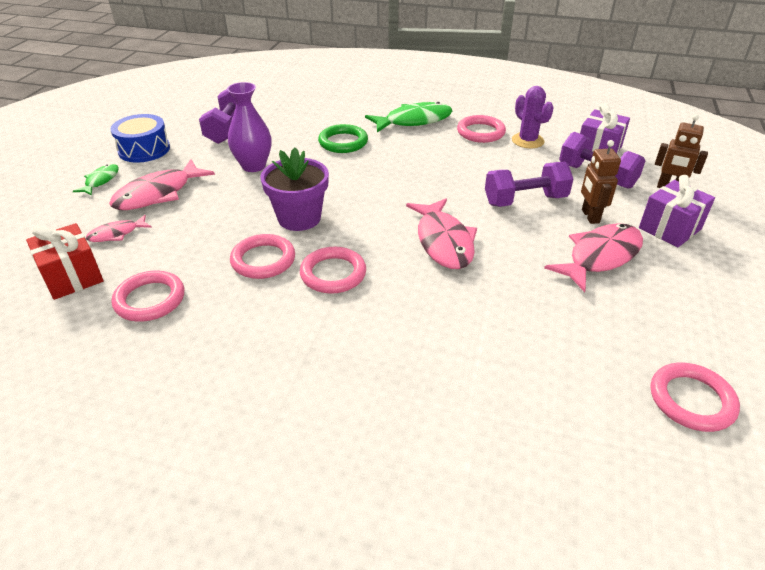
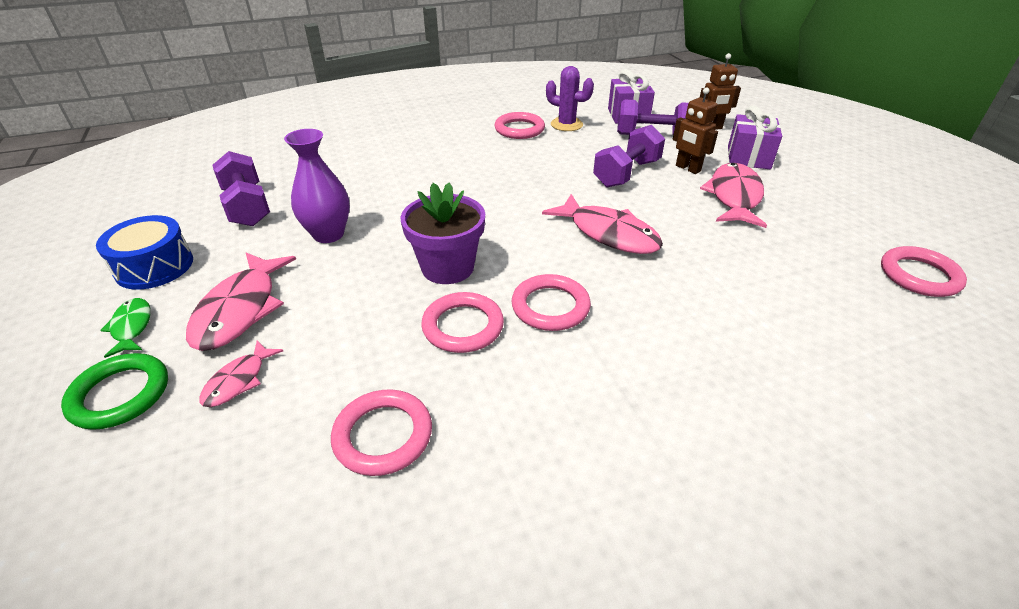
camera: 35 degrees left, 0 degrees up
(72, 277) = (236, 464): red gift -> none
(343, 142) = (400, 178): green ring -> green ring (120, 394)
(414, 121) = (447, 137): green fish -> none

